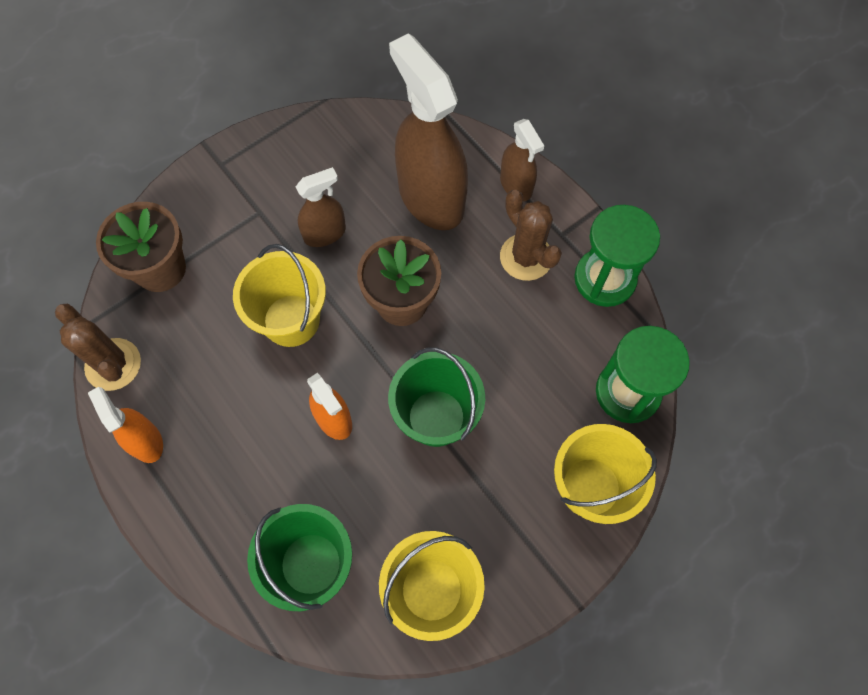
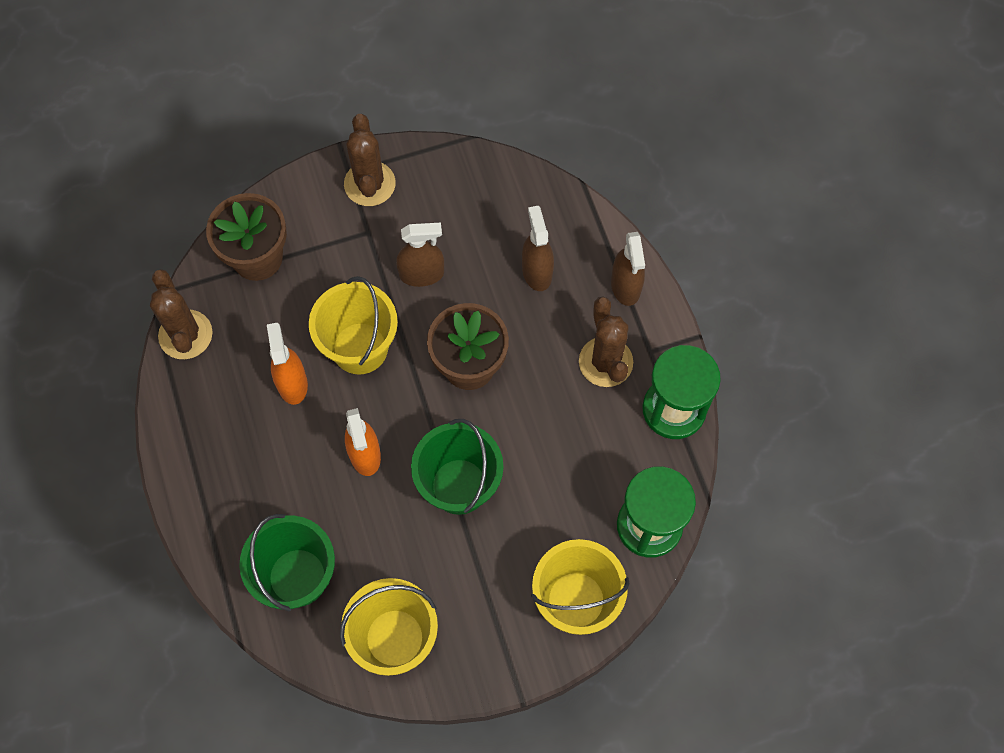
camera: 20 degrees right, 0 degrees up
(146, 441) = (191, 415): orange spray bottle -> orange spray bottle (292, 383)
(245, 168) = (369, 184): none -> brown cactus
(431, 198) = (537, 272): brown spray bottle -> brown spray bottle, size x0.51

